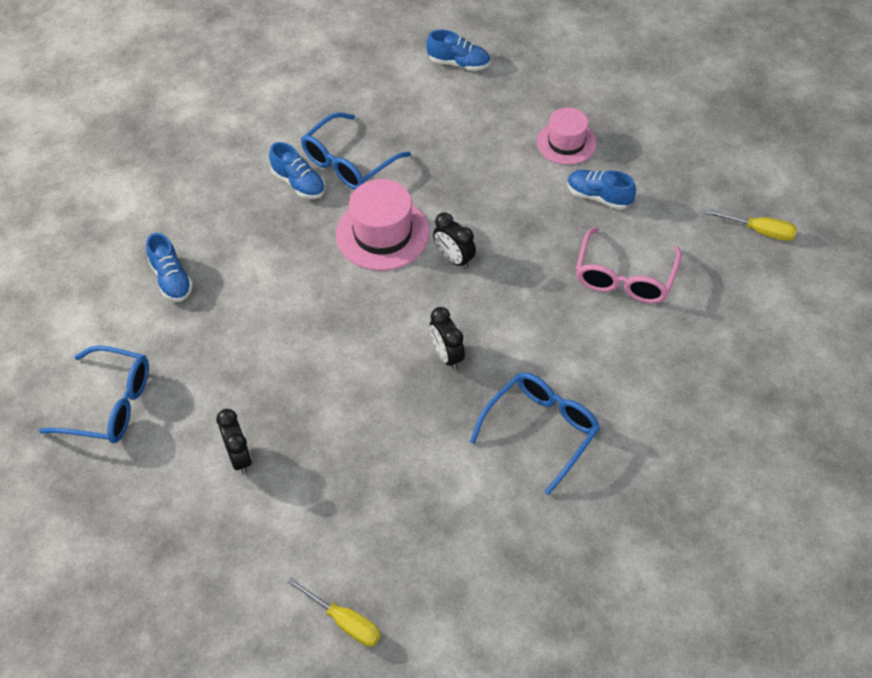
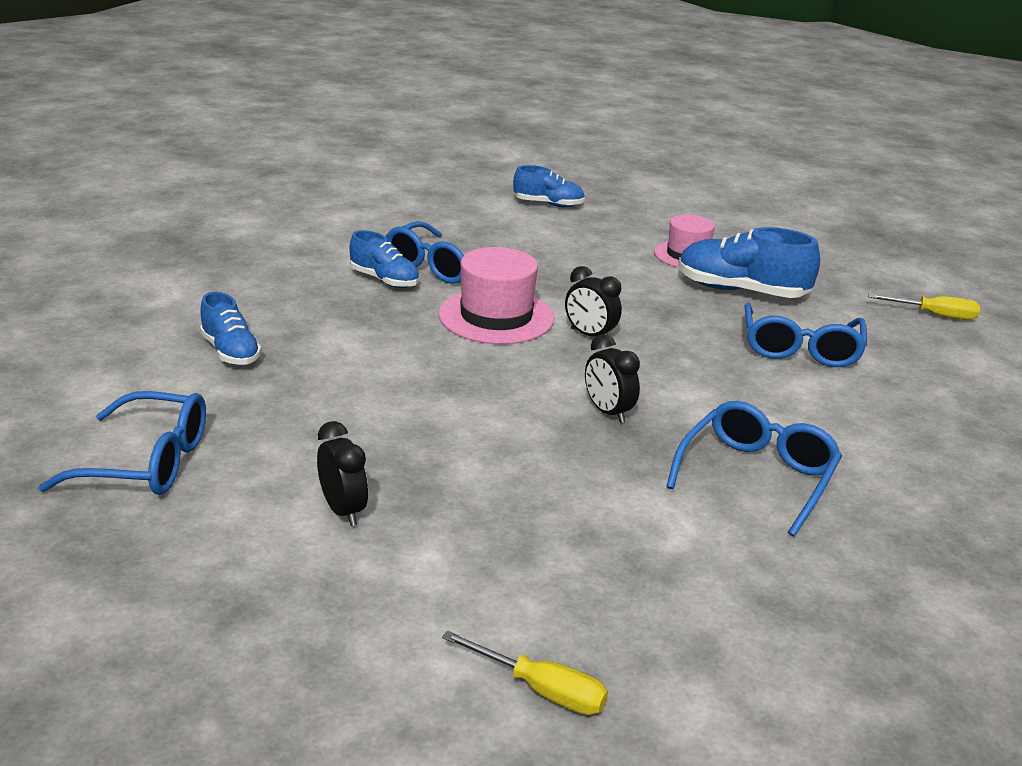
camera: 10 degrees left, 25 degrees down
(598, 197) = (741, 291): blue shoe -> blue shoe, size x1.63
(624, 278) = (800, 349): pink glasses -> blue glasses

